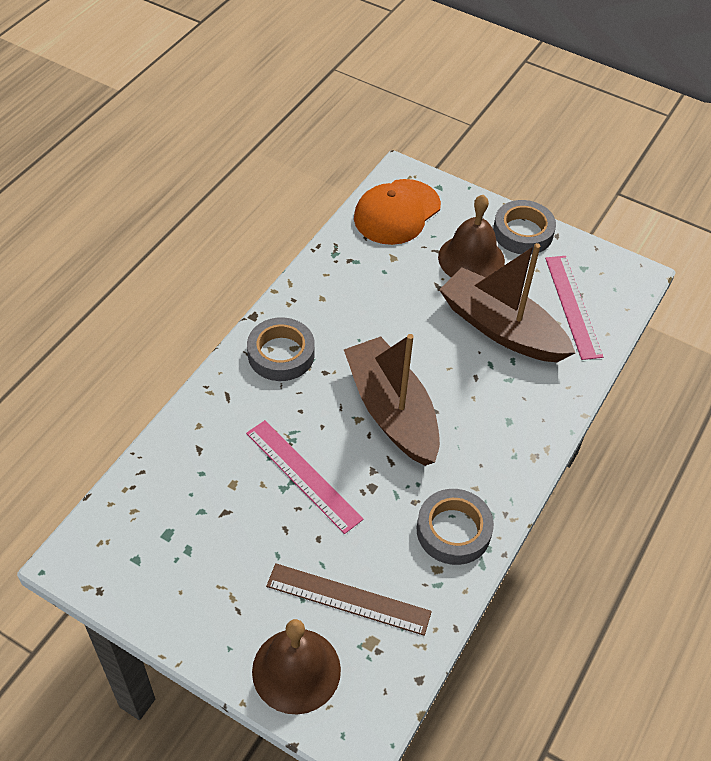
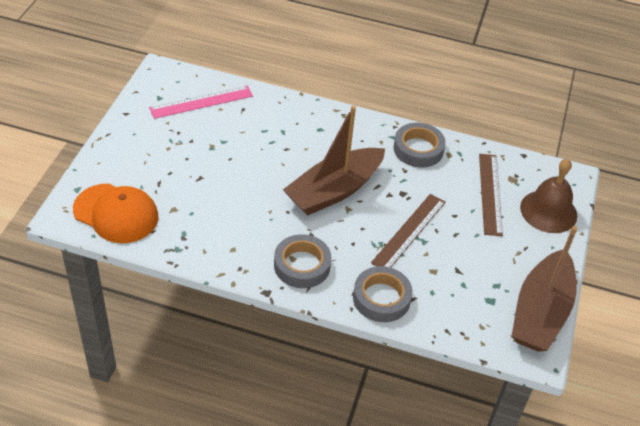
camera: 105 degrees left, 5 degrees down
(303, 475) = (409, 232): pink ruler -> brown ruler
(471, 259) = (164, 161): brown bell -> none
(501, 328) = (235, 138): brown boat -> brown boat (540, 312)
(523, 232) = (126, 132): grey tape -> grey tape (381, 298)

